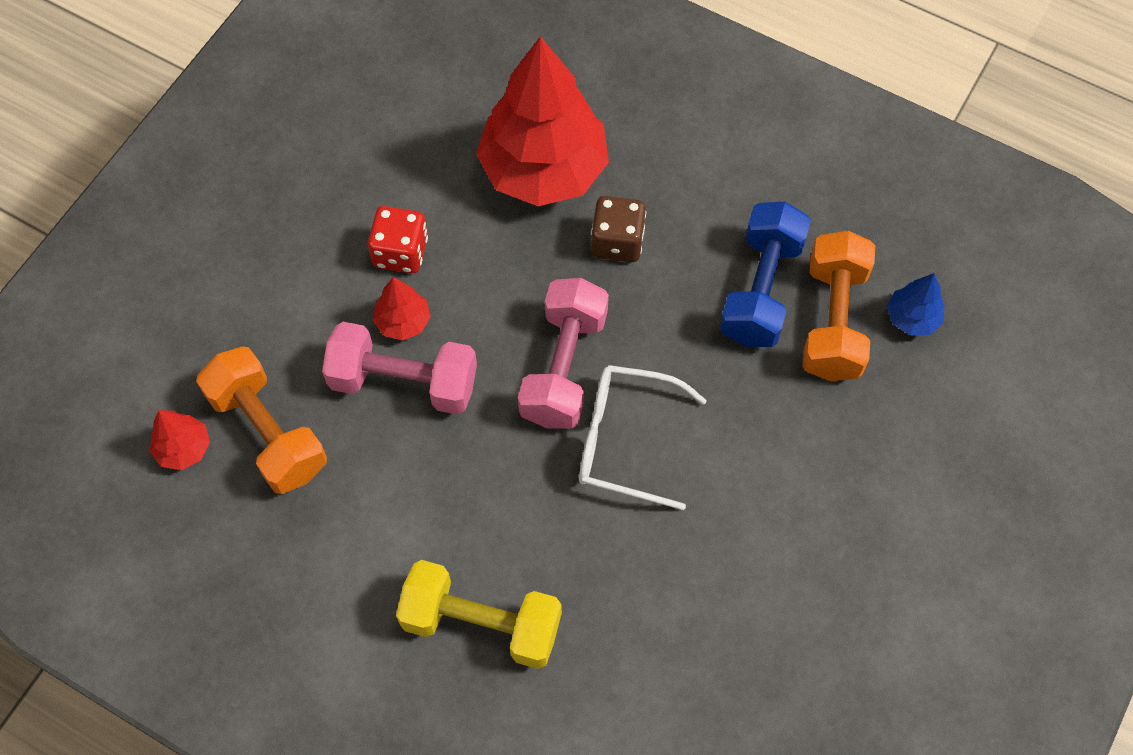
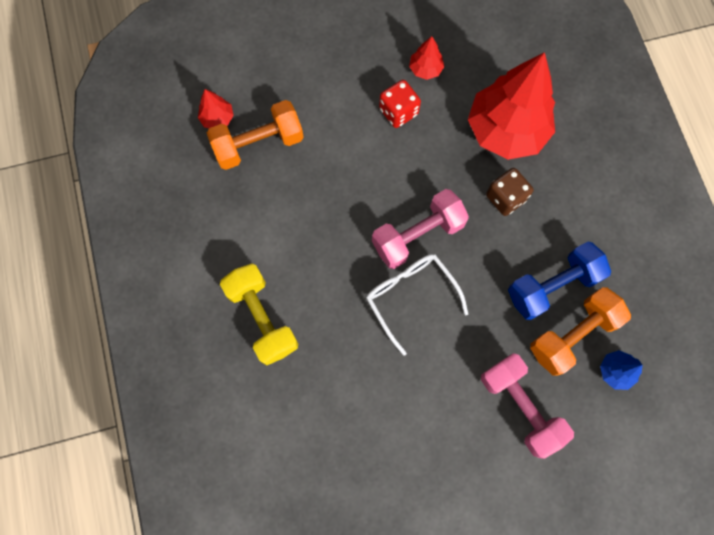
camera: 45 degrees right, 10 degrees up
(268, 433) = (258, 144): orange dumbbell -> orange dumbbell turned 60 degrees clockwise
(403, 321) = (367, 146): red tree -> red tree (425, 69)
(404, 382) = (339, 175): pink dumbbell -> pink dumbbell (520, 406)

